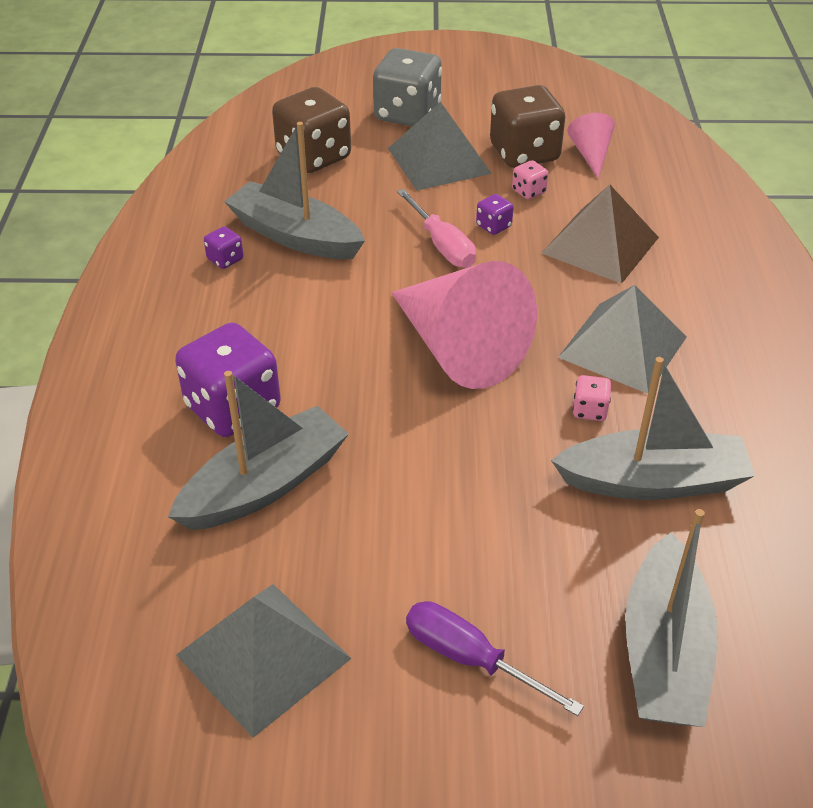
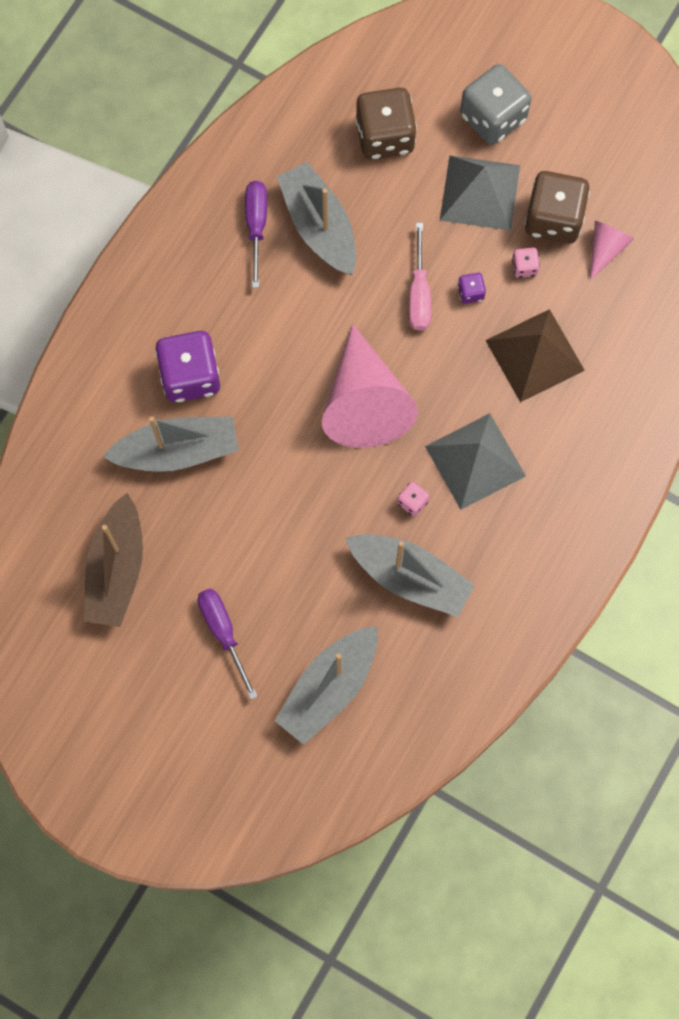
camera: 30 degrees right, 30 degrees up
(225, 259) = (256, 226): purple dice -> purple screwdriver
(263, 656) = (116, 569): grey pyramid -> brown boat

